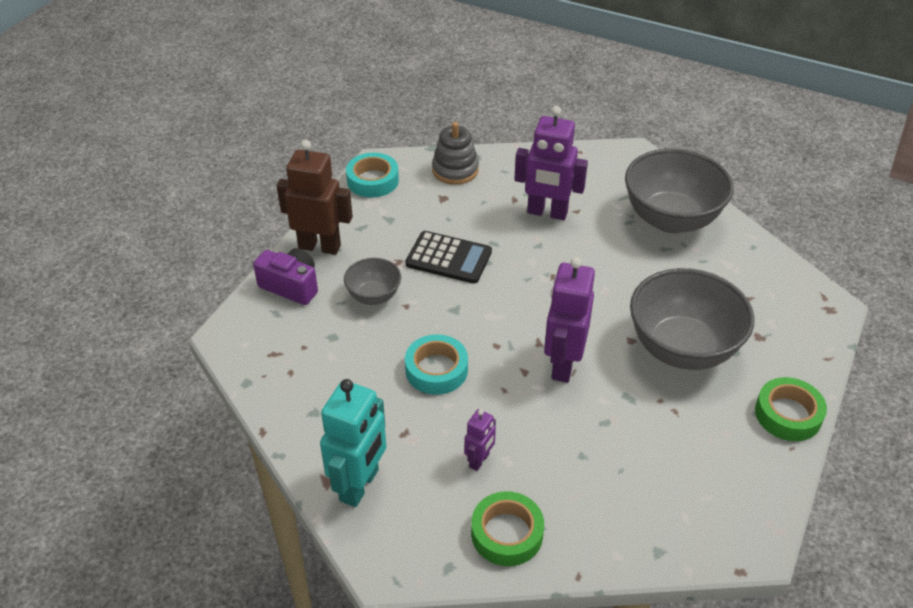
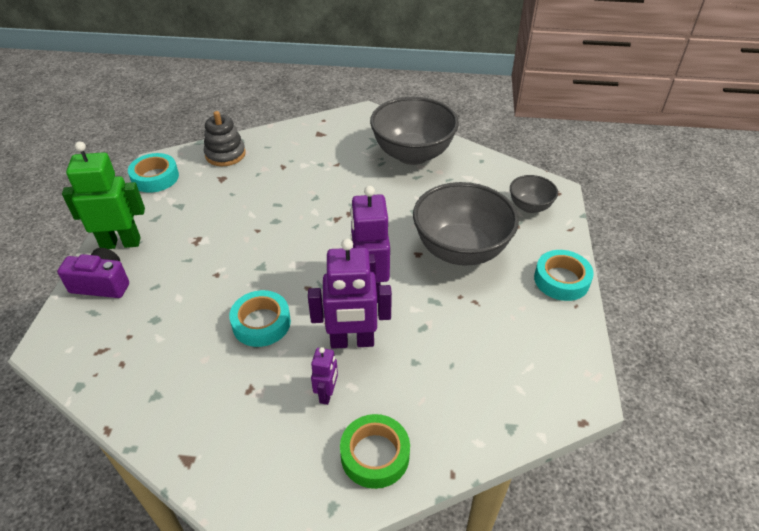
camera: 20 degrees left, 0 degrees up
(320, 246) = (121, 243): brown robot -> green robot
(360, 485) = (221, 453): turquoise robot -> none
(374, 296) = (184, 273): grey bowl -> grey bowl (529, 206)
(449, 258) = (242, 225): black calculator -> none
(547, 213) = (313, 171): purple robot -> purple robot (352, 342)
(788, 414) = (561, 280): green tape -> turquoise tape

